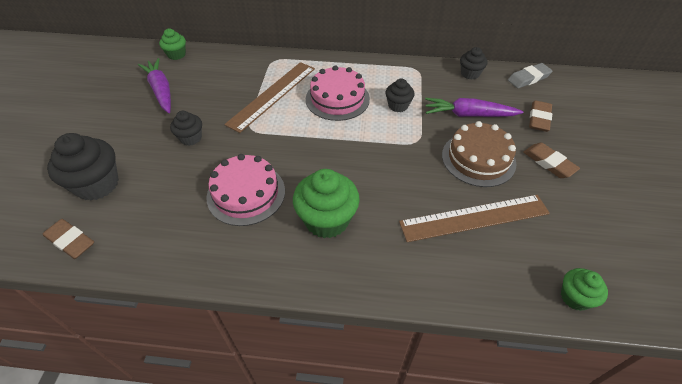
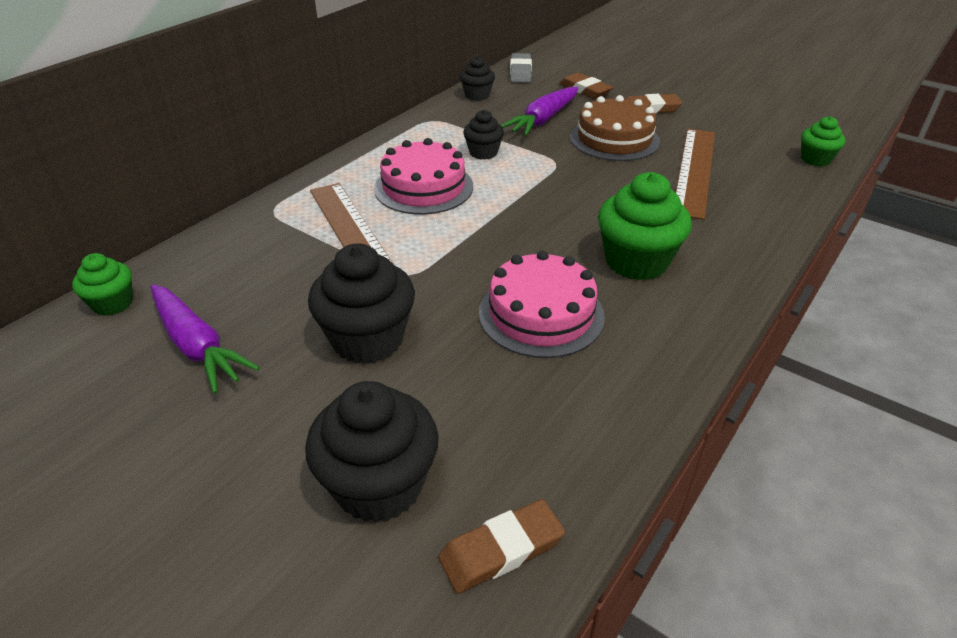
camera: 60 degrees left, 10 degrees down
(161, 90) = (197, 346): purple carrot -> purple carrot turned 135 degrees counterclockwise
(191, 138) = (368, 339): black cupcake -> black cupcake, size x1.77

